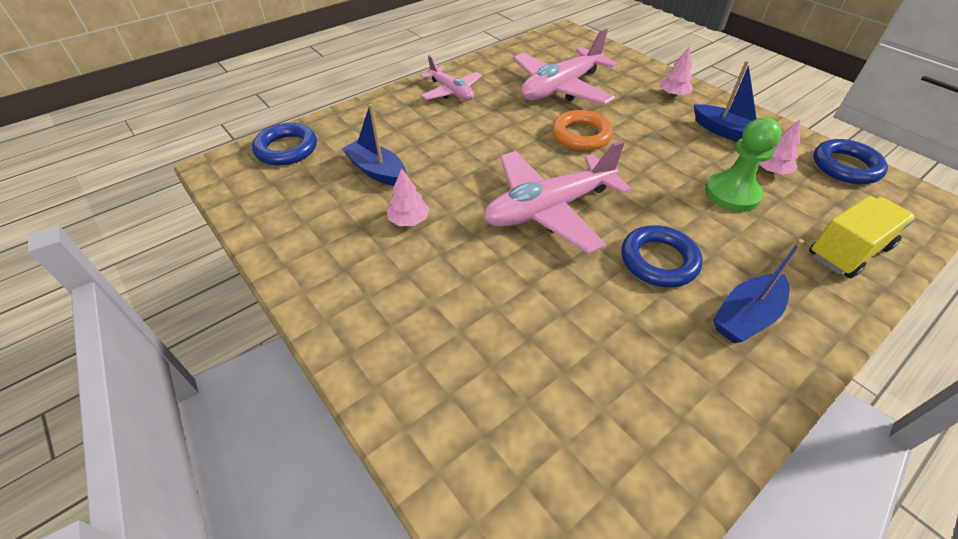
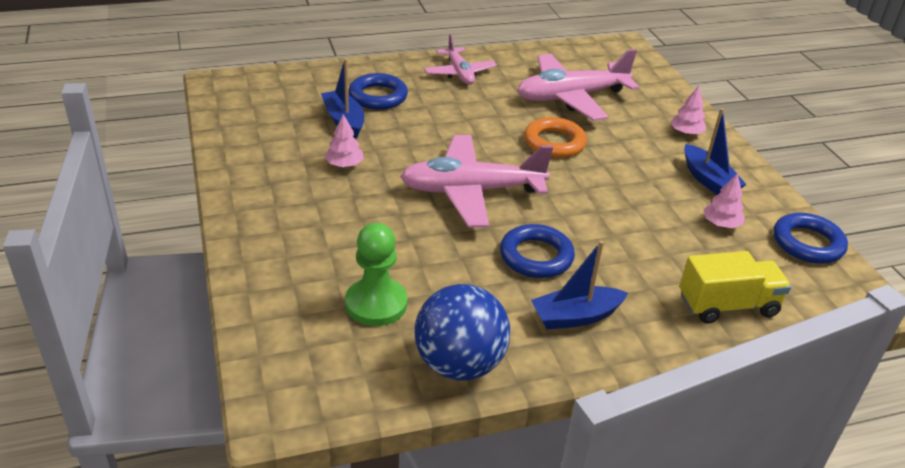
camera: 20 degrees right, 10 degrees down
(286, 149) = (280, 83): blue ring -> blue ring (378, 96)
(692, 428) = (459, 364): none -> blue ball
(732, 194) = (658, 230): green pawn -> green pawn (376, 304)

